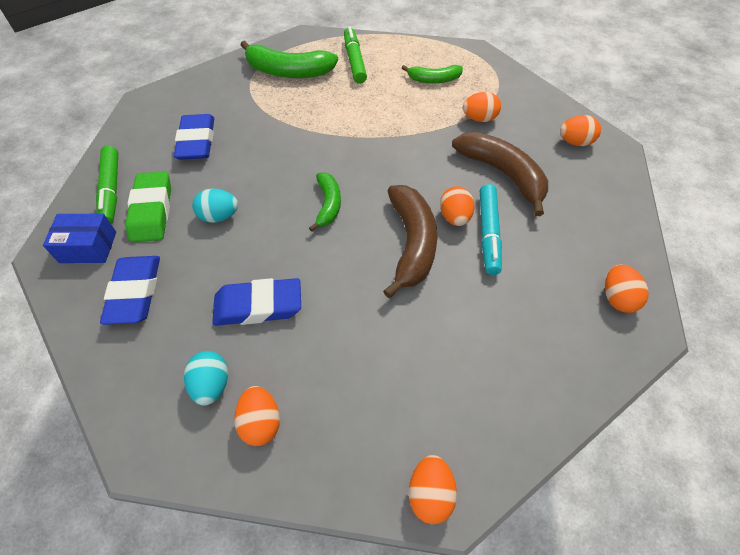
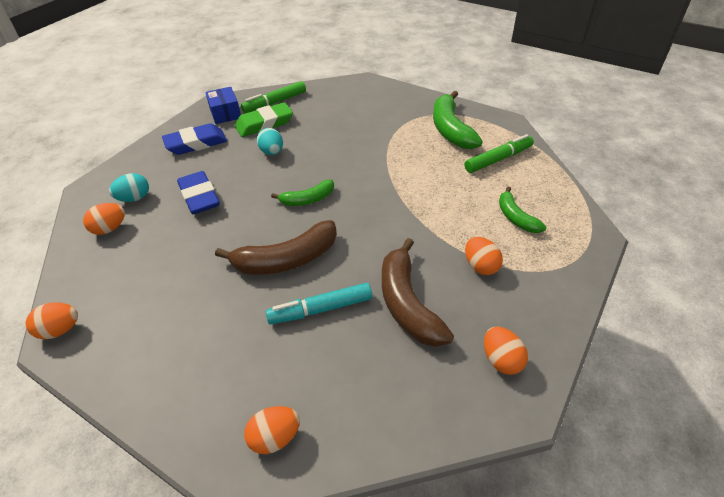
camera: 70 degrees right, 10 degrees down
(197, 141) = (339, 117): blue eraser -> none
(454, 217) = (330, 280): orange egg -> none
(502, 174) = (407, 303): brown banana -> brown banana turned 135 degrees clockwise

